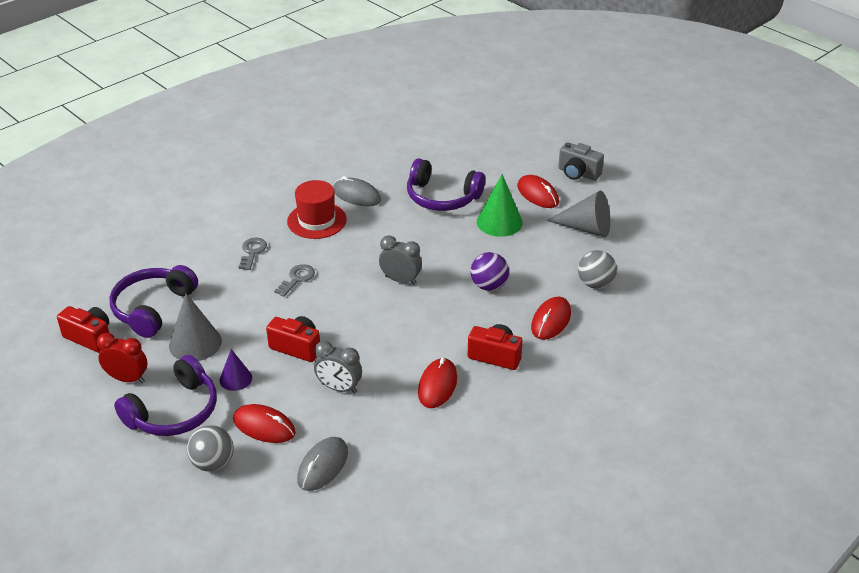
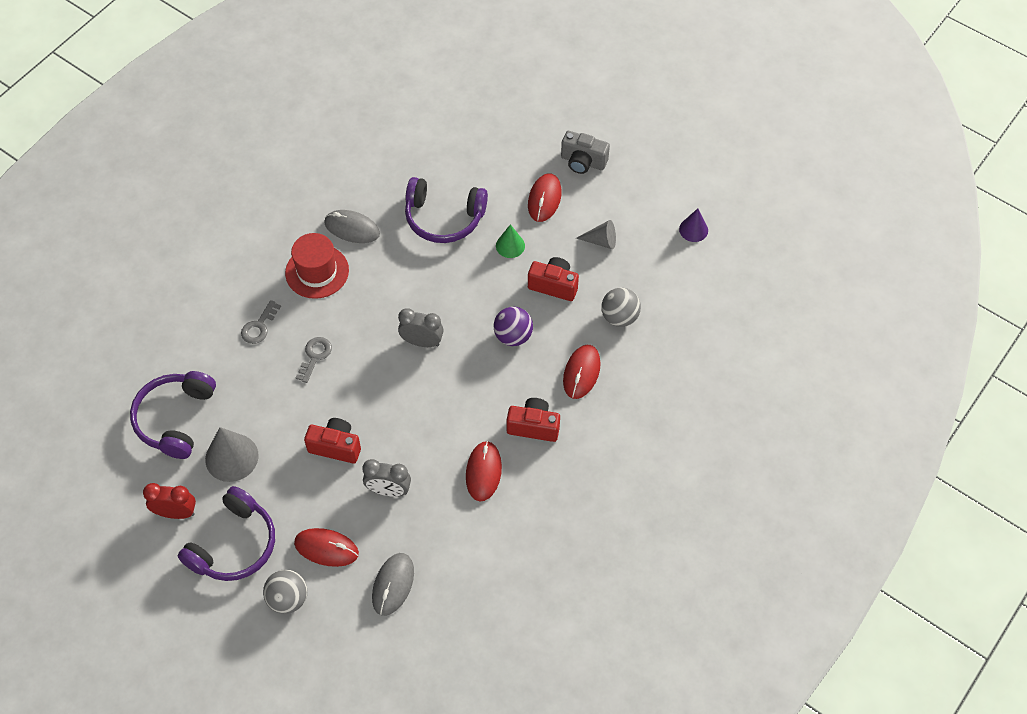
camera: 10 degrees left, 20 degrees up
(90, 338) = (122, 467): red camera -> red camera (553, 285)
(235, 379) = (284, 495): purple cone -> purple cone (693, 229)
(252, 252) = (259, 326): grey key -> grey key turned 150 degrees counterclockwise
(499, 222) = (510, 245): green cone -> green cone, size x0.60
(538, 194) = (544, 199): red mouse -> red mouse turned 60 degrees clockwise
(586, 228) = (601, 241): grey cone -> grey cone, size x0.60

